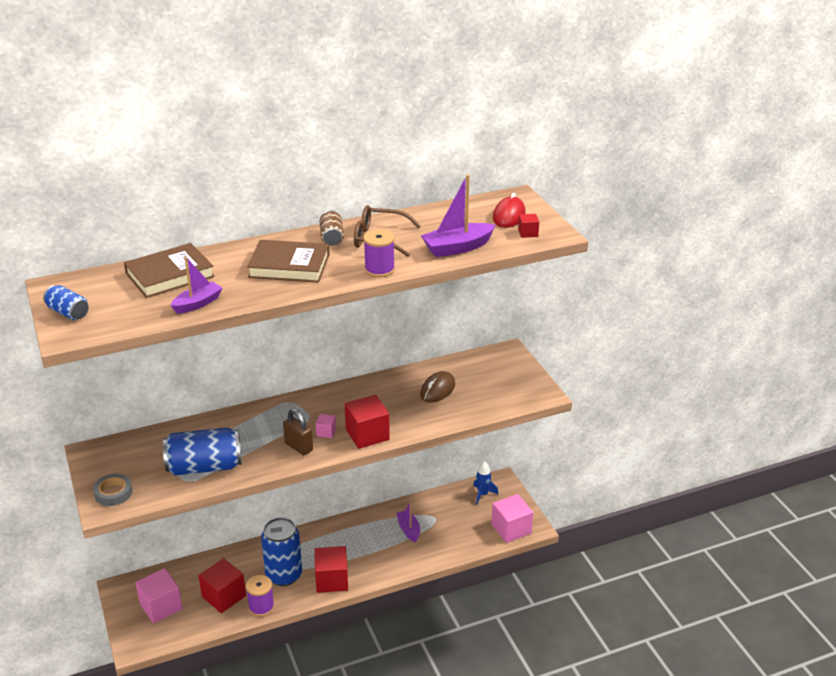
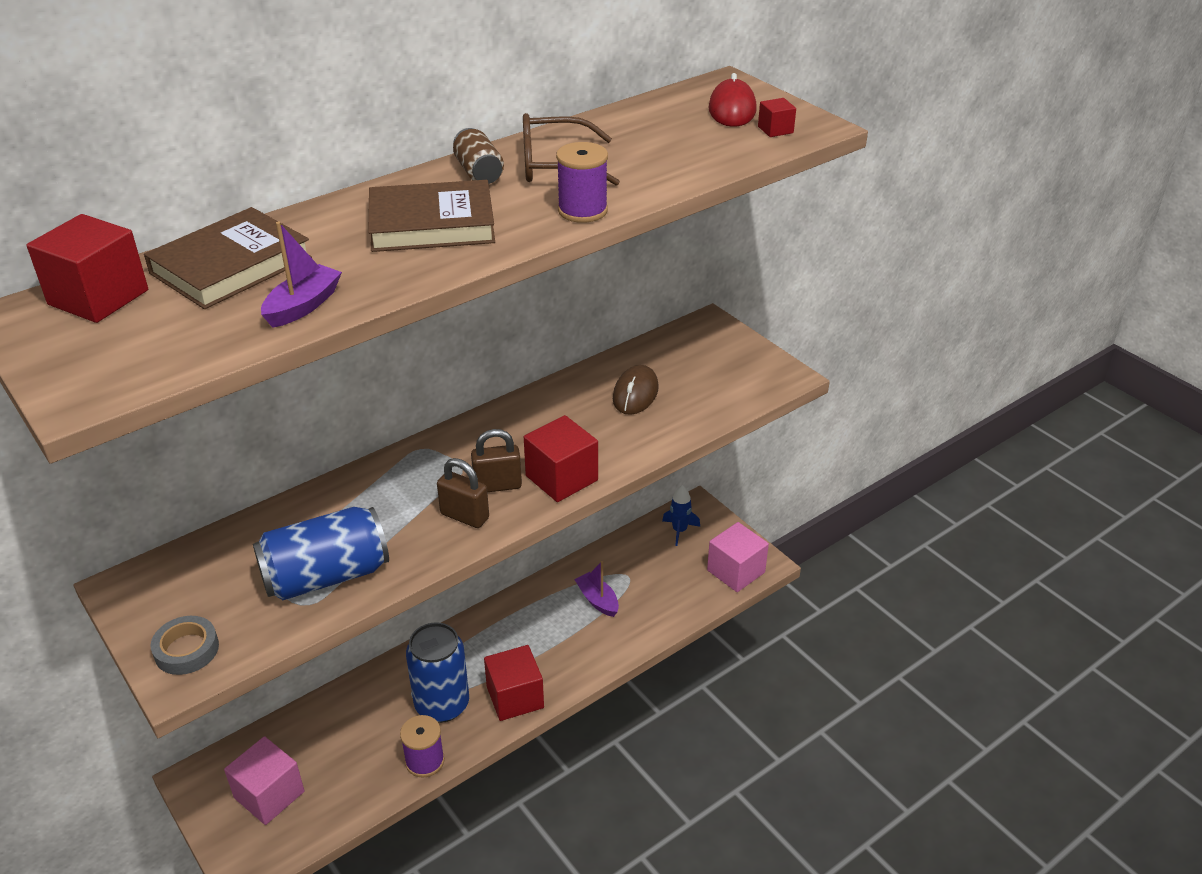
camera: 15 degrees left, 5 degrees up
(68, 312) = (67, 356): blue can -> none
(224, 596) = (362, 757): red cube -> red cube (98, 297)
(326, 432) = (497, 485): pink cube -> brown padlock
(457, 248) = (684, 163): purple boat -> none

